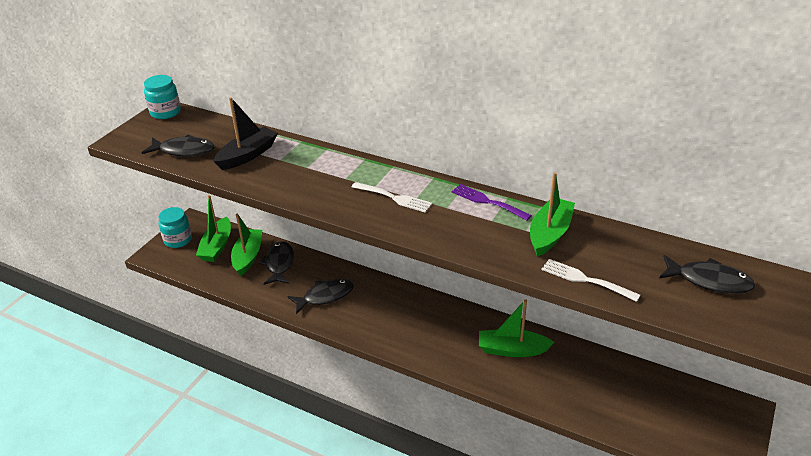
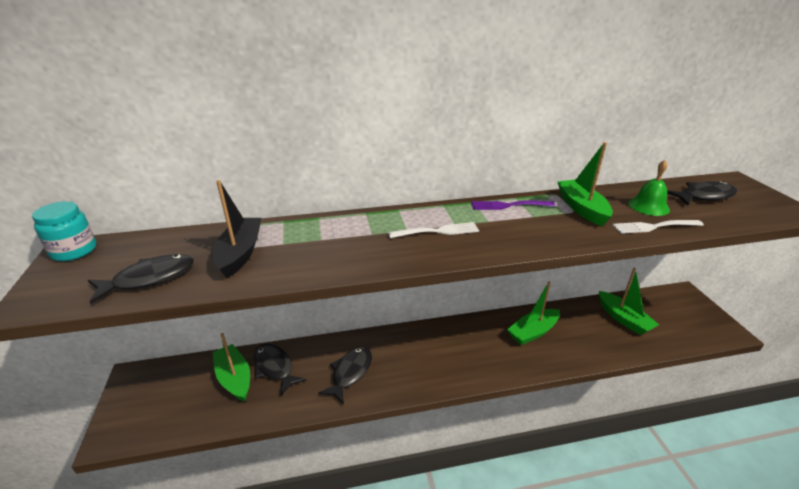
camera: 40 degrees left, 5 degrees down
(178, 240) = (130, 403): turquoise jar -> none
(217, 246) = (187, 386): green boat -> green boat (623, 319)
(622, 261) = (648, 206): none -> green bell

